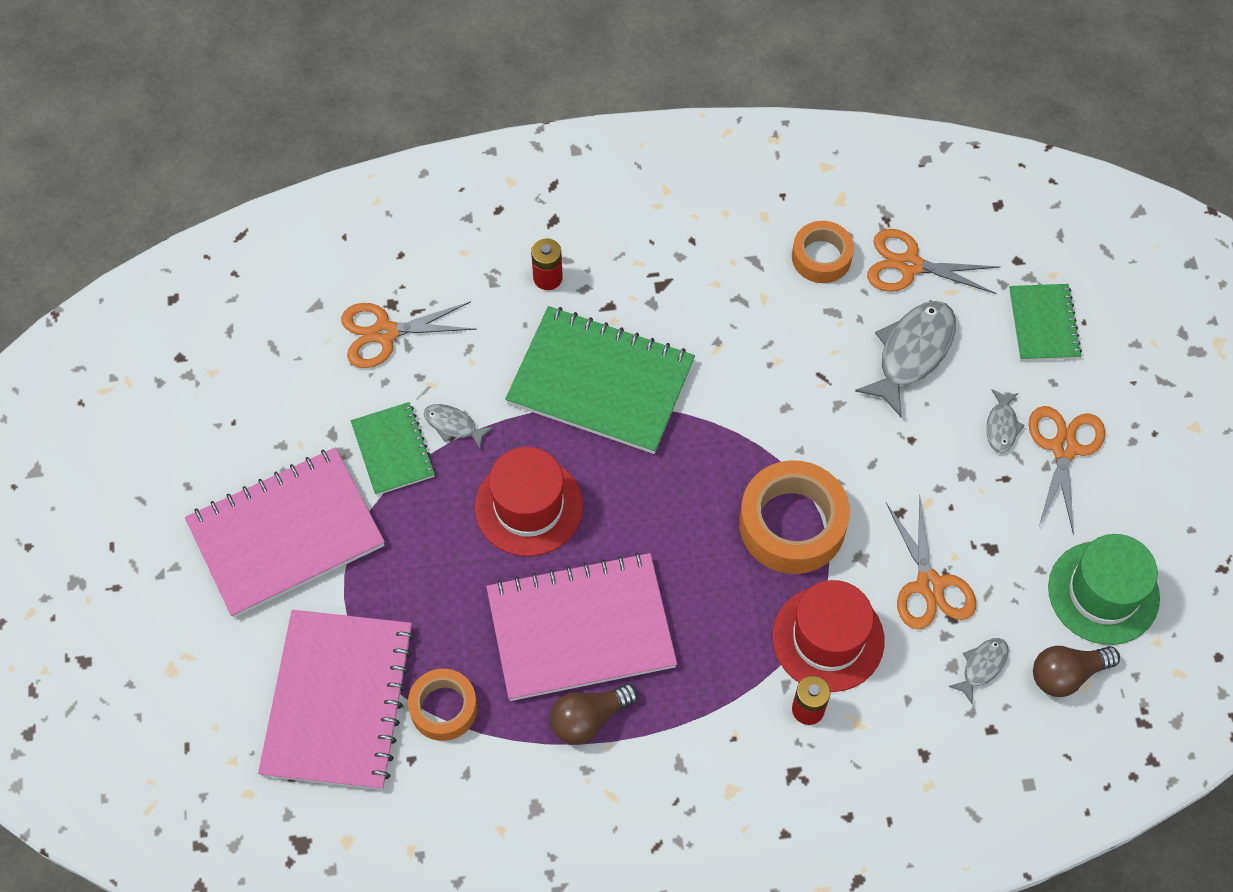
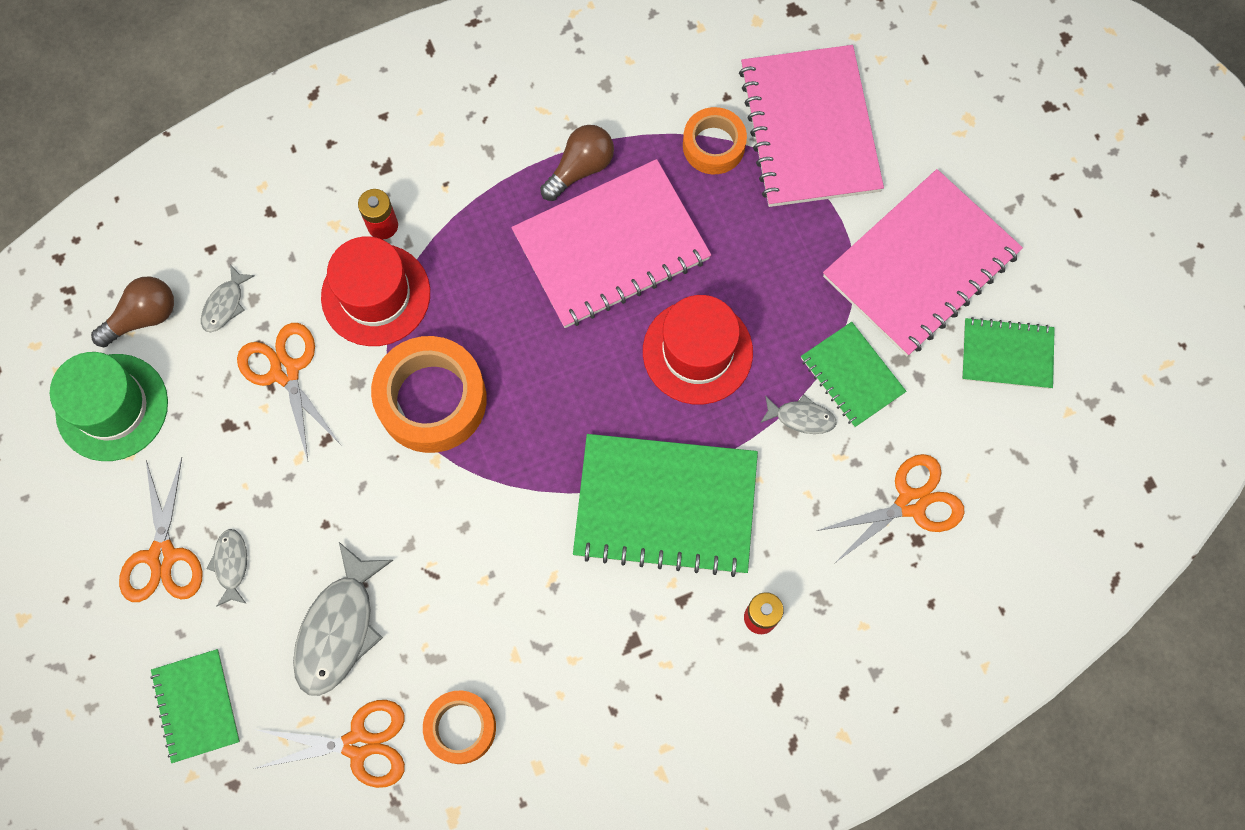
camera: 165 degrees right, 10 degrees up
(244, 433) = (1007, 354): none -> green notebook

